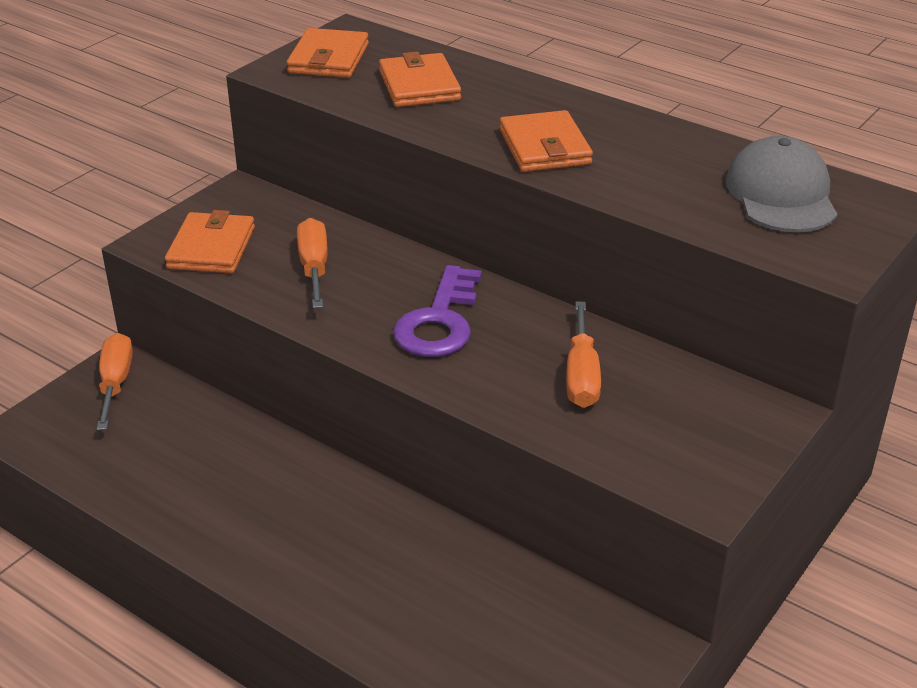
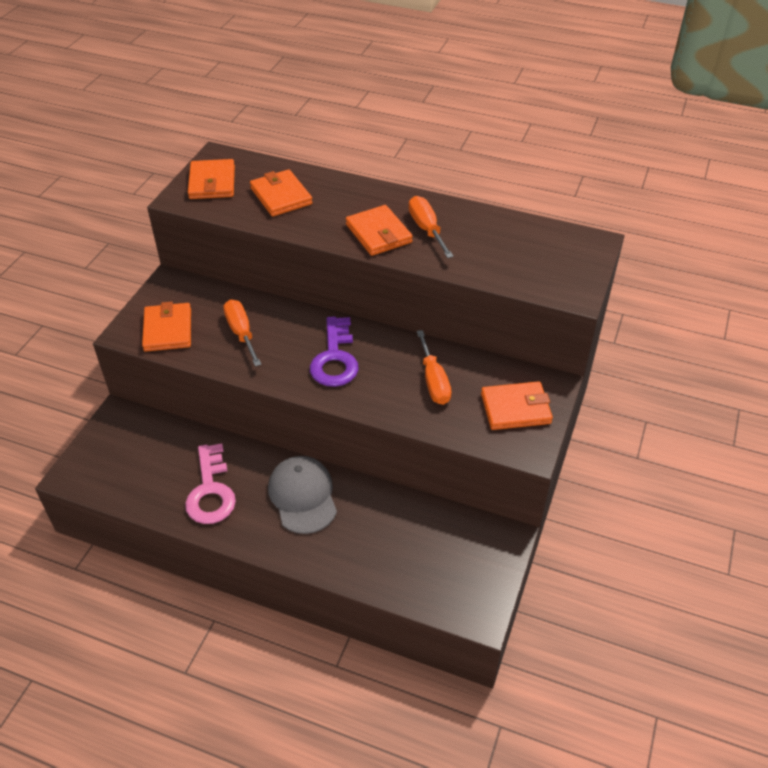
camera: 15 degrees left, 10 degrees up
(116, 383) = (121, 428): orange screwdriver -> orange screwdriver (426, 229)
(208, 488) = (211, 491): none -> pink key
(702, 435) = (515, 408): none -> orange wallet
(781, 194) = (532, 246): grey cap -> grey cap (303, 496)

